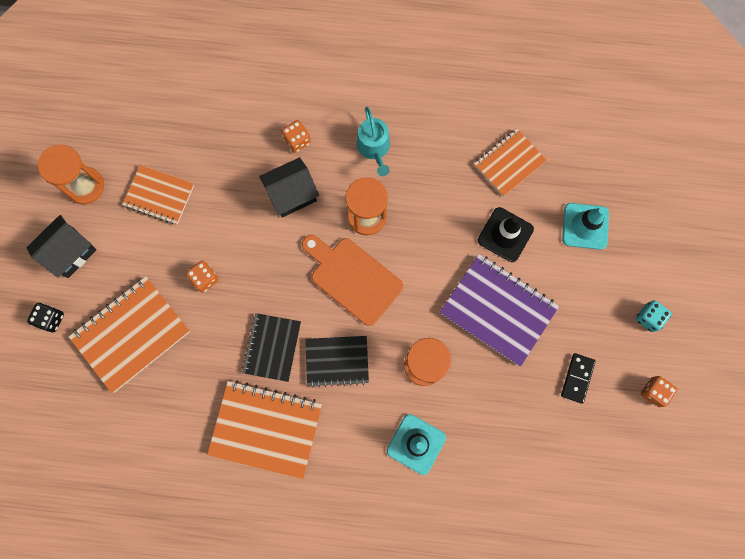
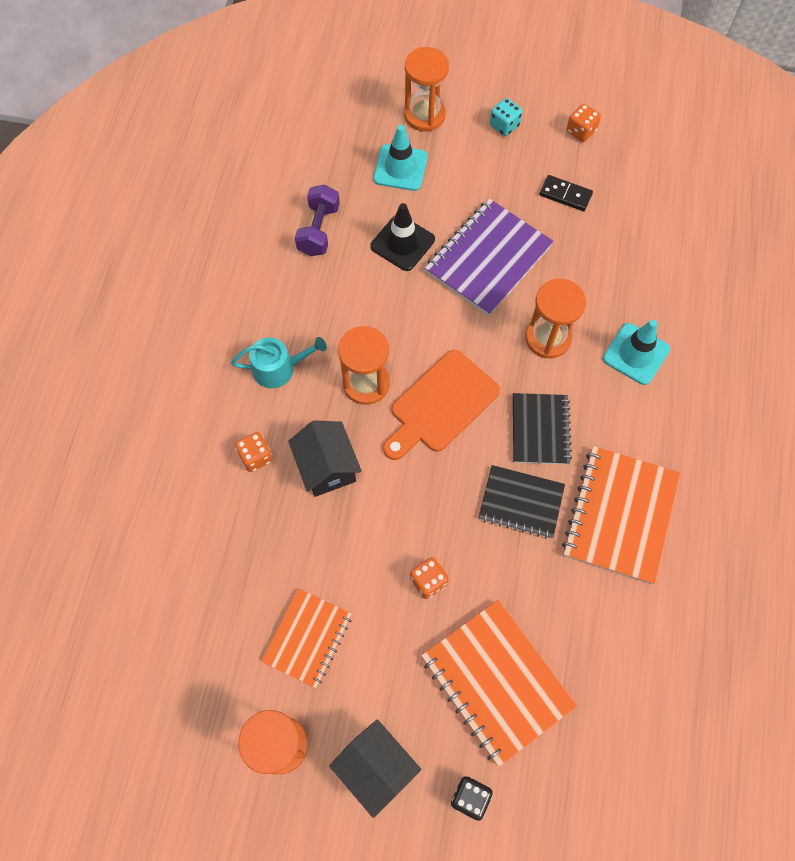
camera: 85 degrees left, 10 degrees down
(509, 163) = (318, 230): orange notebook -> purple dumbbell
(648, 243) = (424, 115): none -> orange hourglass

